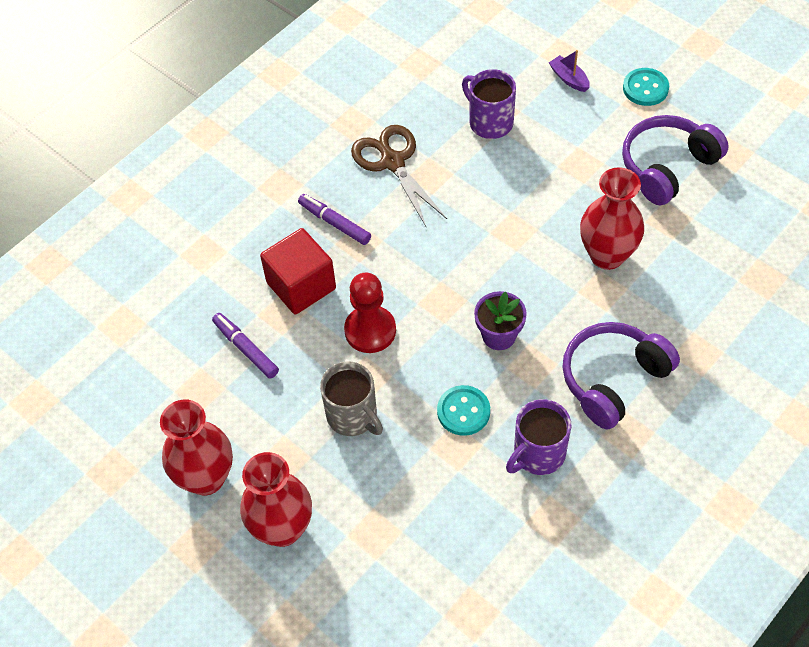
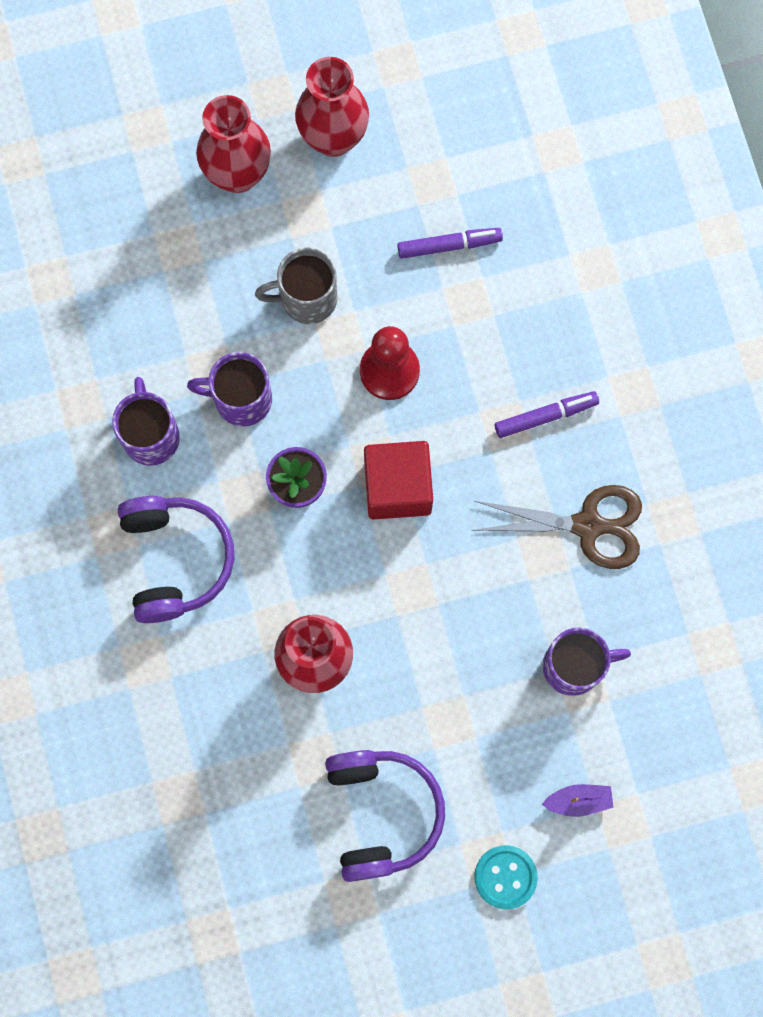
camera: 120 degrees right, 20 degrees up
(301, 286) = (488, 338): red cube -> red cube (397, 487)
(463, 411) = (241, 399): turquoise button -> purple mug

